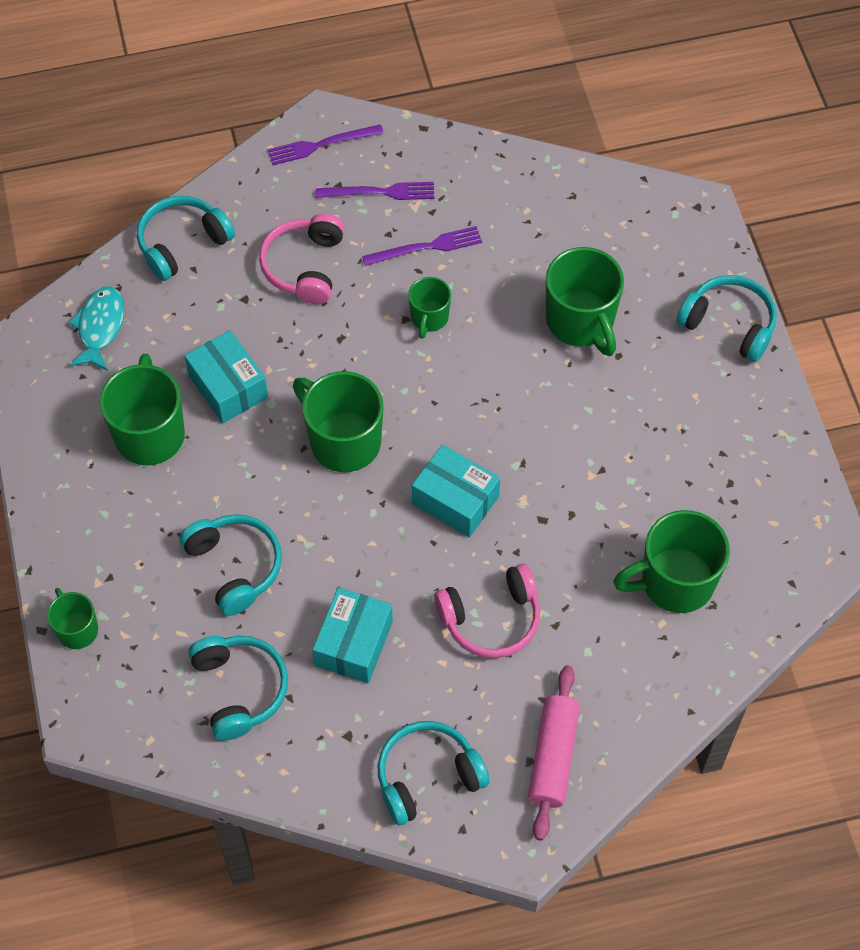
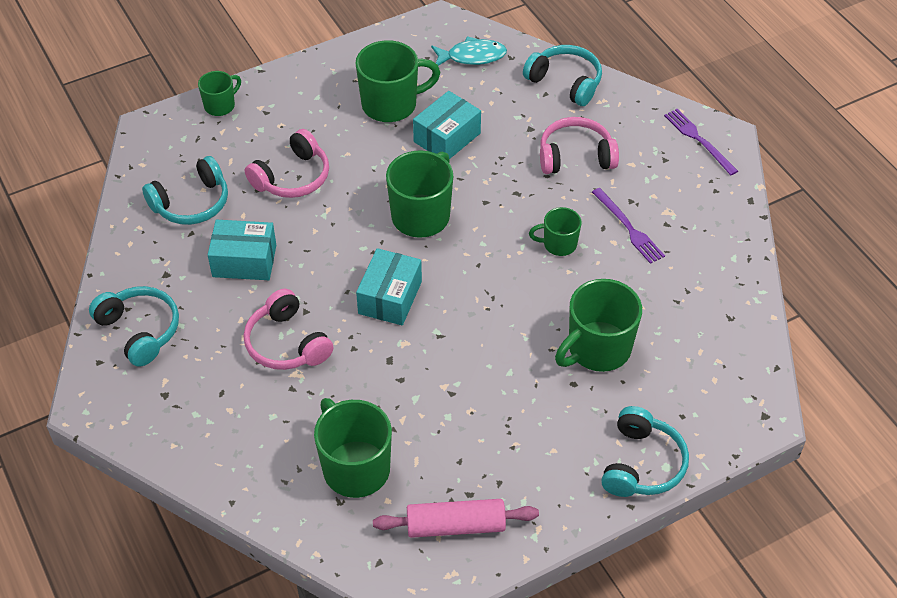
camera: 75 degrees right, 10 degrees down
(234, 567) = (292, 177): turquoise headphones -> pink headphones
(380, 192) = (670, 186): purple fork -> none
(553, 757) = (171, 410): pink rolling pin -> pink rolling pin (455, 526)

